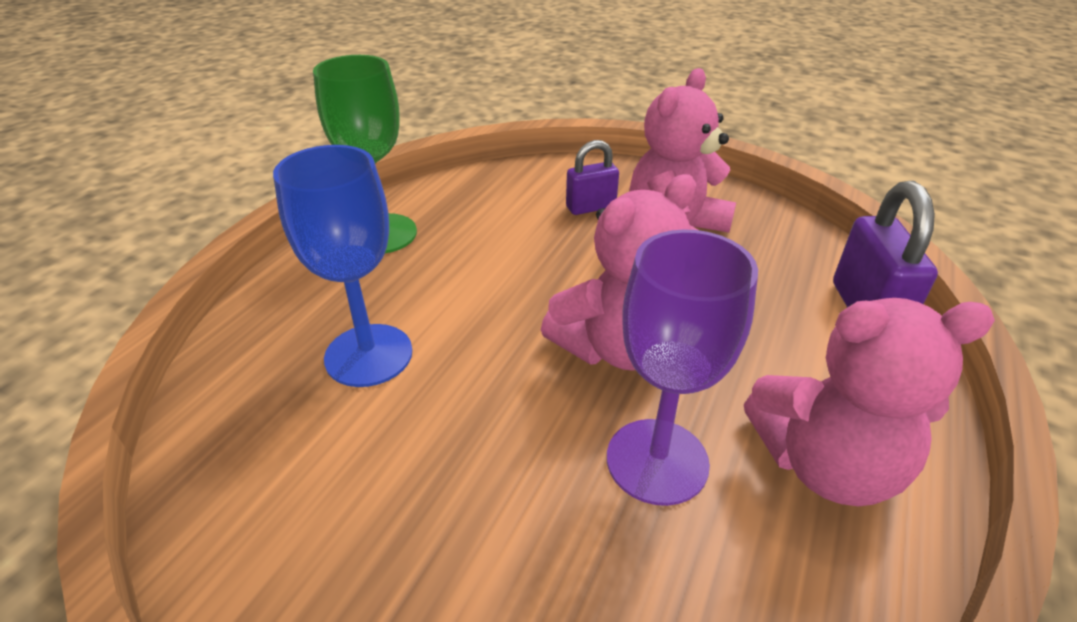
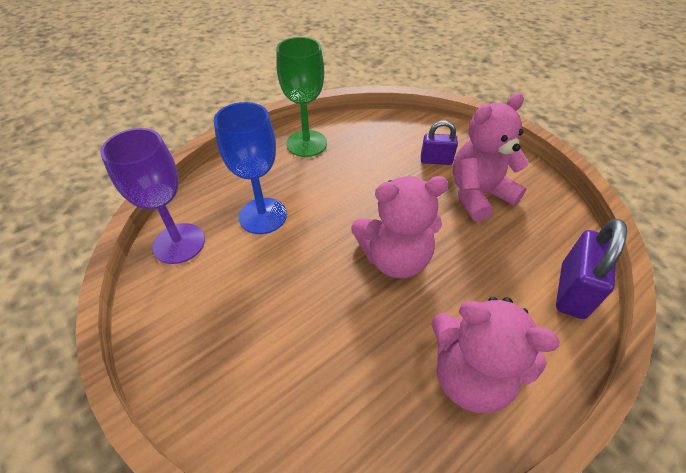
camera: 25 degrees right, 10 degrees up
(657, 461) = (374, 333): purple goblet -> purple goblet (179, 243)

